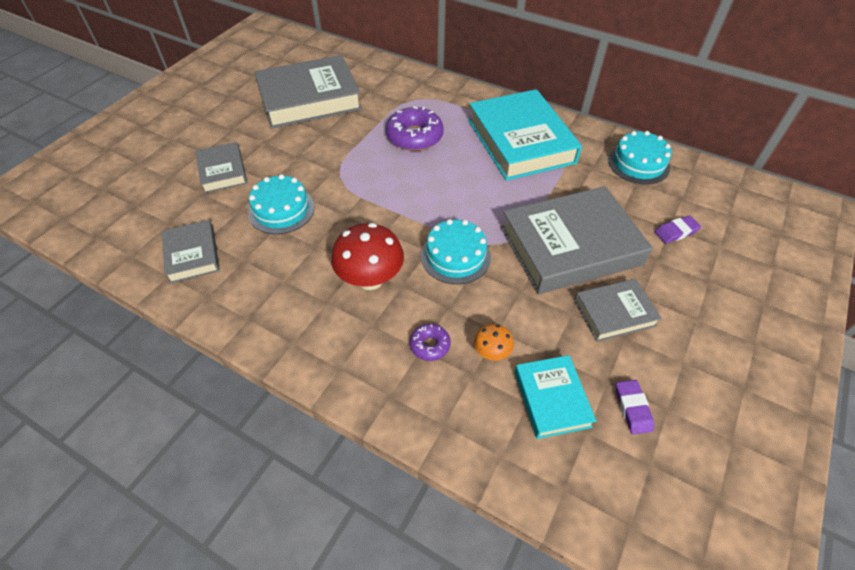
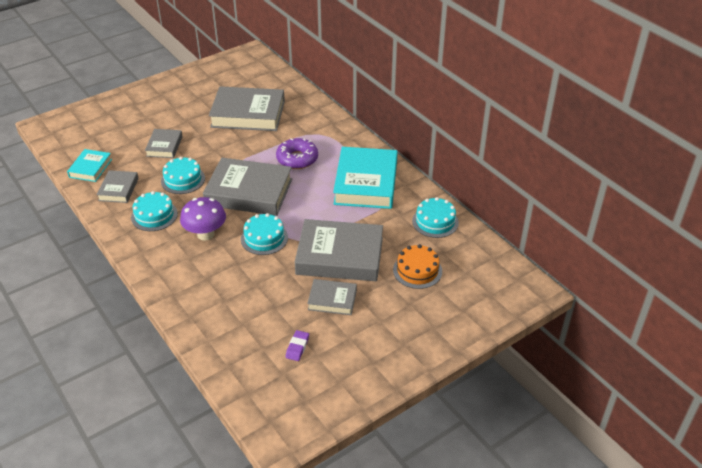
camera: 25 degrees right, 10 degrees down
(274, 277) = (154, 215): none -> turquoise cake
(370, 279) = (205, 234): red mushroom -> purple mushroom
(386, 198) = (249, 192): none -> grey book
(430, 345) = (212, 278): purple donut -> none
(491, 352) = (243, 294): orange mushroom -> none
(551, 399) = (257, 327): turquoise book -> turquoise book (90, 168)
(676, 232) = (417, 270): purple eraser -> orange cake

